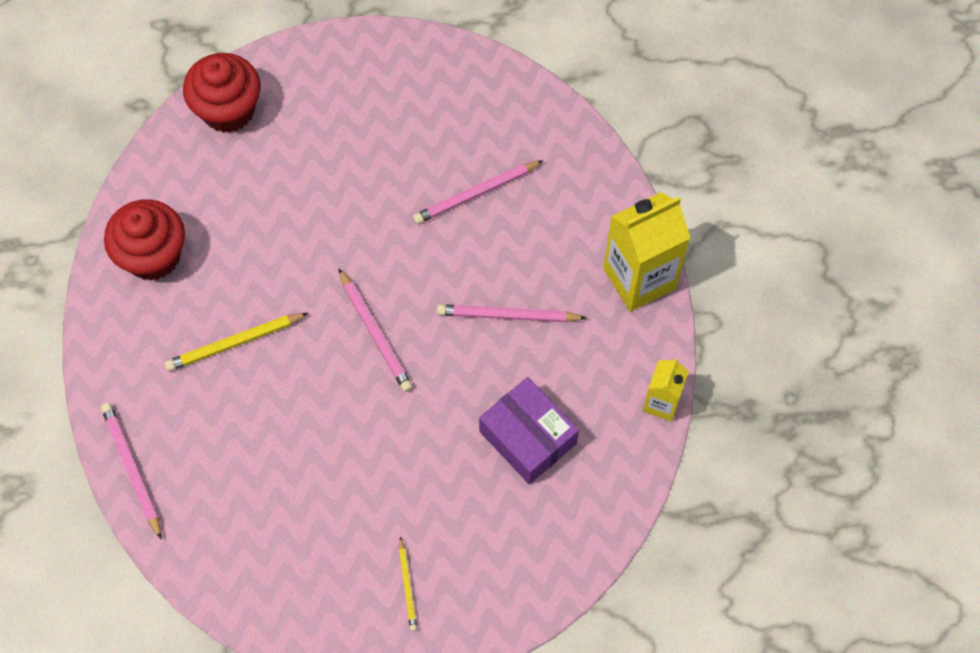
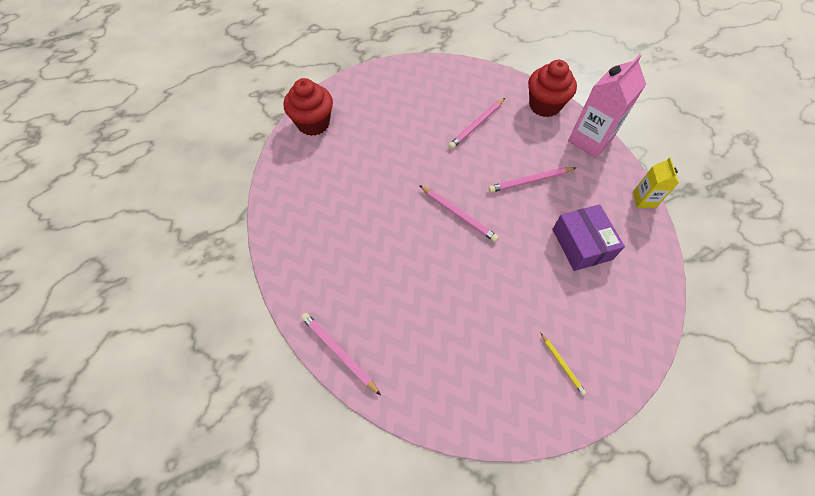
camera: 20 degrees left, 5 degrees down
(153, 256) = (299, 214): red cupcake -> red cupcake (544, 105)
(235, 343) = (374, 248): yellow pencil -> none
(527, 437) = (581, 244): purple box -> purple box turned 45 degrees clockwise
(639, 278) = (590, 140): yellow carton -> pink carton

